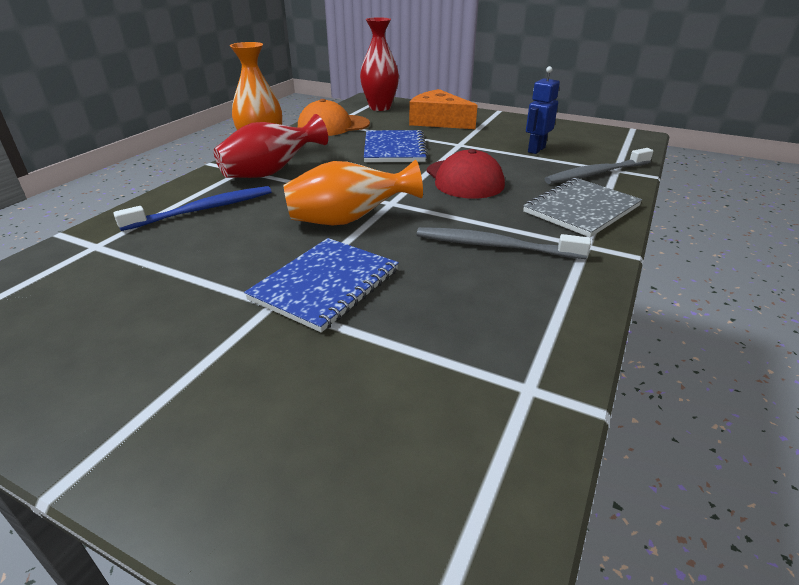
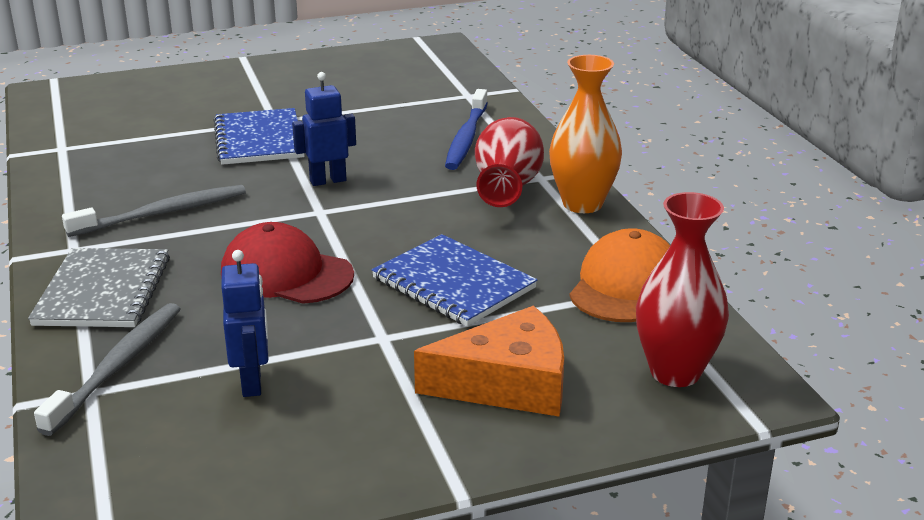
camera: 135 degrees right, 5 degrees down
(348, 220) = (328, 180): orange vase -> blue robot

